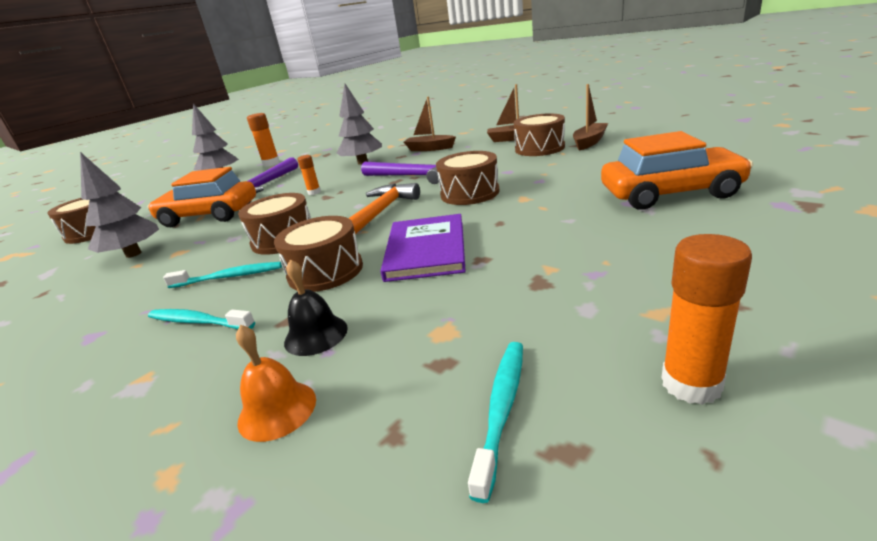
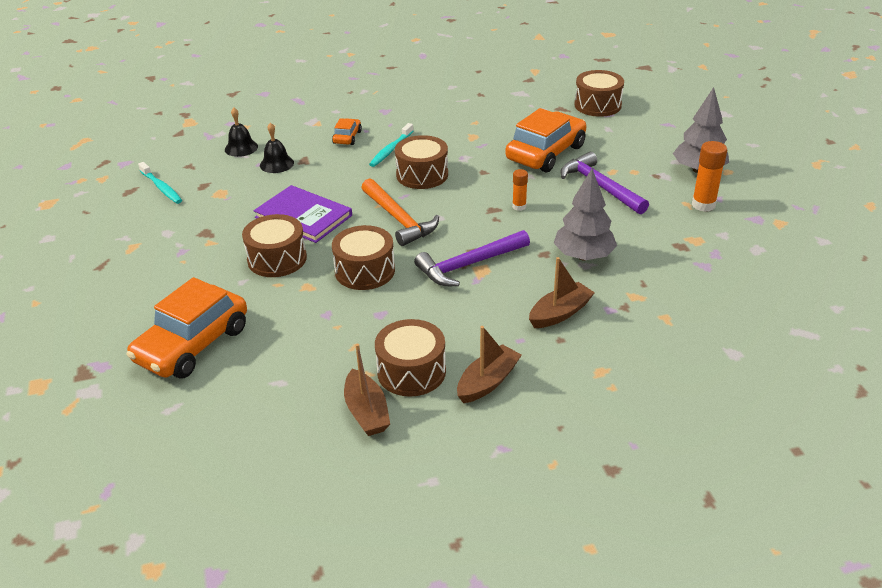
camera: 120 degrees right, 10 degrees up
(133, 254) = (501, 121): grey tree -> none
(198, 322) = (347, 137): turquoise toothbrush -> orange car
(277, 410) = (241, 148): orange bell -> black bell
(325, 271) = (339, 179): brown drum -> brown drum (277, 259)
(691, 384) = (102, 226): orange glue stick -> none

